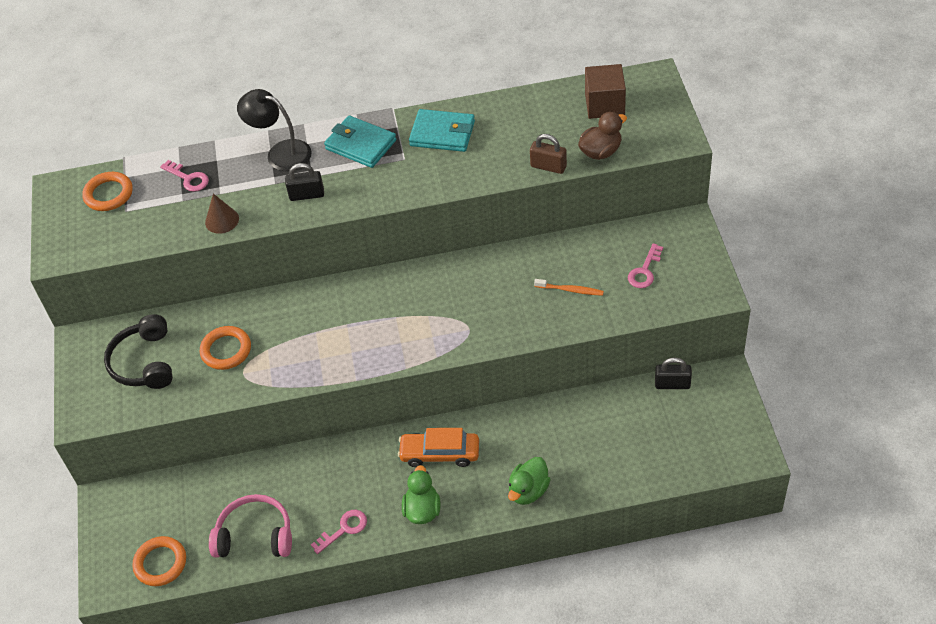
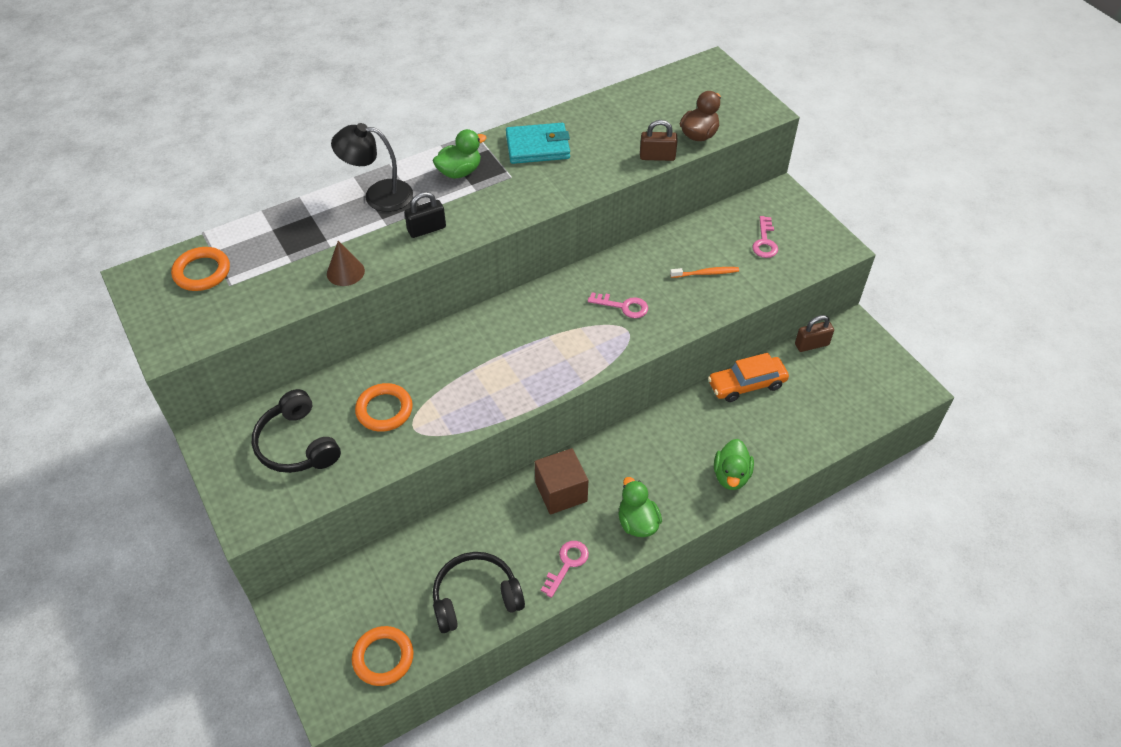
camera: 25 degrees left, 0 degrees up
(188, 178) = (288, 238): pink key -> pink key (623, 306)
(255, 535) = (475, 597): pink headphones -> black headphones
(361, 144) = (459, 172): turquoise wallet -> green duck
(440, 453) = (628, 463): orange car -> orange car (746, 384)
(604, 104) = (679, 94): brown cube -> brown cube (561, 492)
(672, 384) = (811, 344): black padlock -> brown padlock

